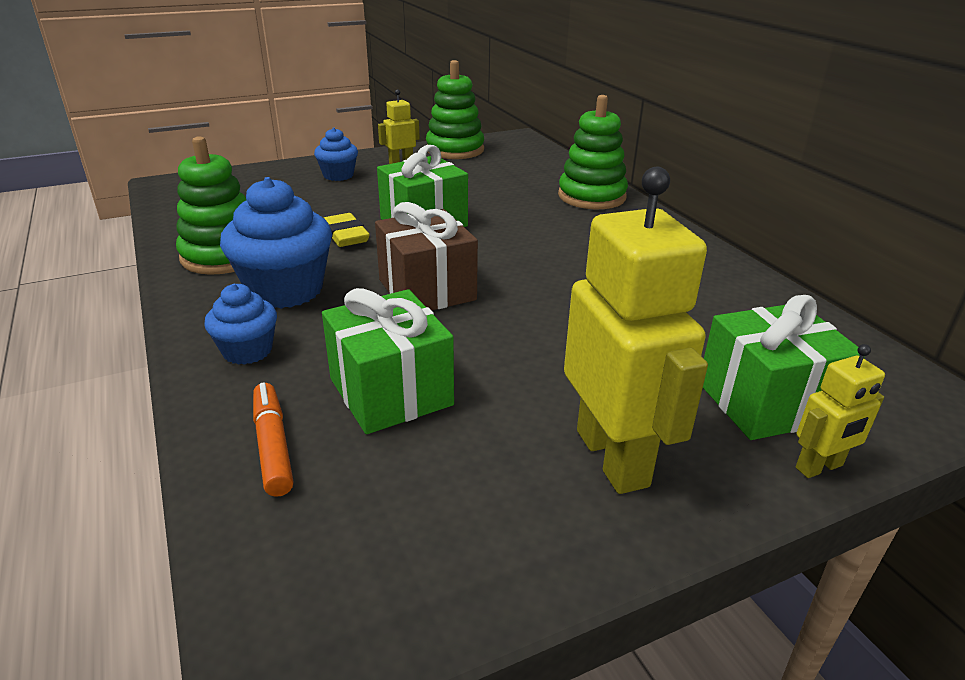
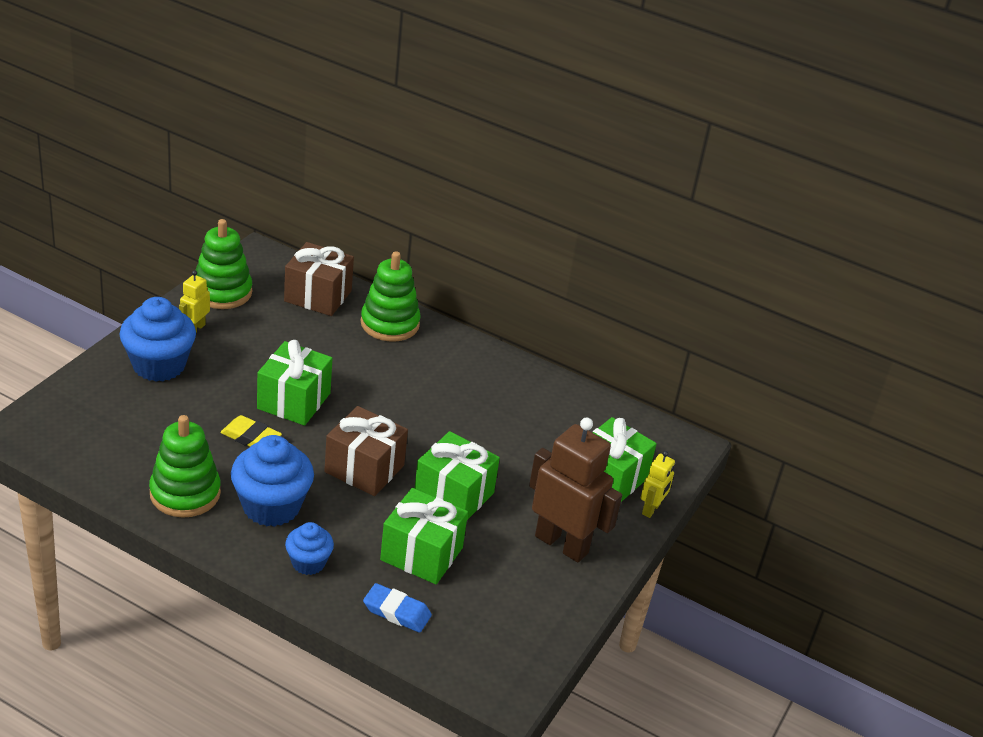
camera: 40 degrees left, 5 degrees up
(273, 446) = (397, 612): orange marker -> blue eraser
(338, 175) = (159, 365): blue cupcake -> blue cupcake, size x1.76
(506, 345) = (454, 495): none -> green gift
(539, 167) = (318, 296): none -> brown gift
(613, 457) = (562, 544): yellow robot -> brown robot

